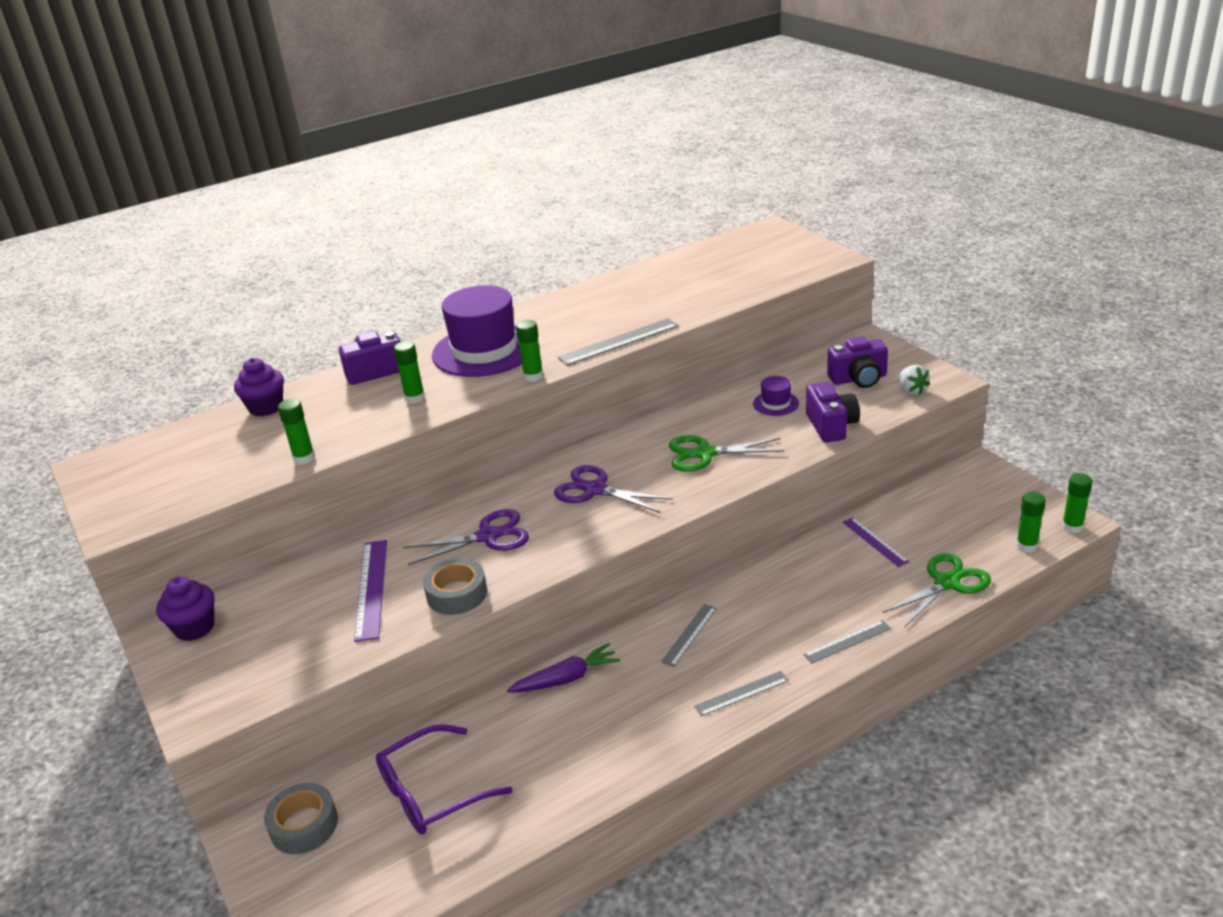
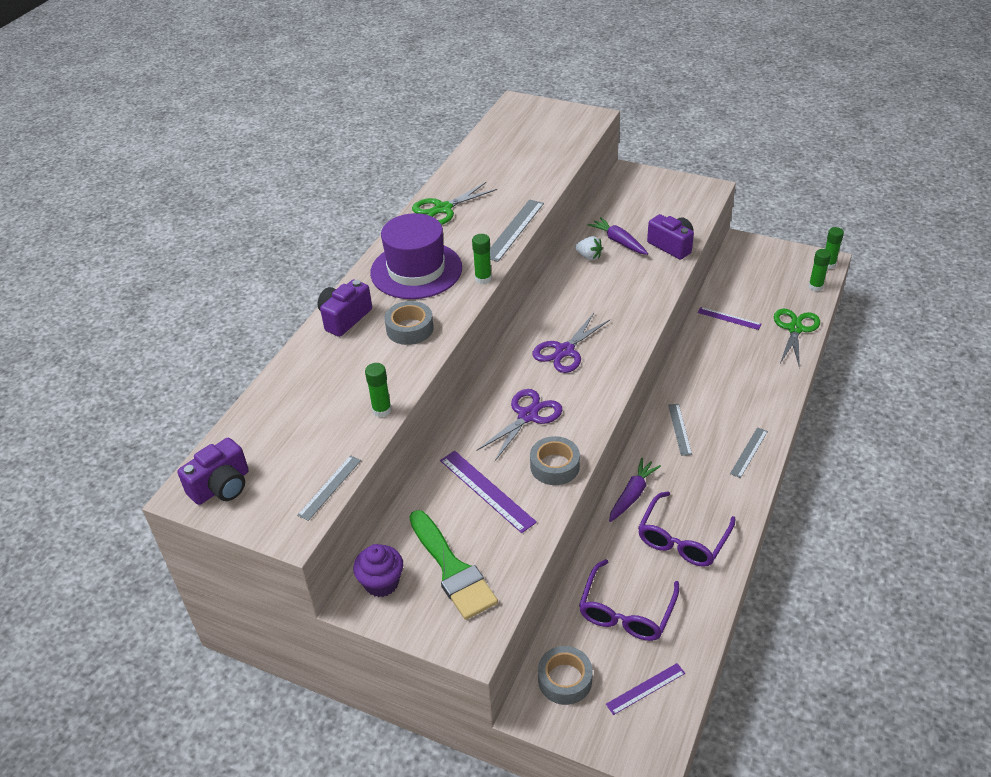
camera: 35 degrees left, 10 degrees up
(260, 645) = (452, 569): none -> green brush
(266, 407) = (287, 382): purple cupcake -> none
(364, 880) = (645, 688): none -> purple ruler
(415, 398) = (410, 329): green glue stick -> grey tape
(568, 749) = (682, 539): none -> purple glasses
(594, 490) = (564, 351): purple scissors -> purple scissors turned 45 degrees counterclockwise
(704, 454) = (611, 296): green scissors -> green scissors (443, 209)
(776, 403) = (618, 241): purple hat -> purple carrot
(847, 641) = (776, 391): grey ruler -> grey ruler (330, 487)
(858, 379) = (653, 205): purple camera -> purple camera (221, 486)
(911, 390) = (695, 202): white strawberry -> white strawberry (589, 256)

